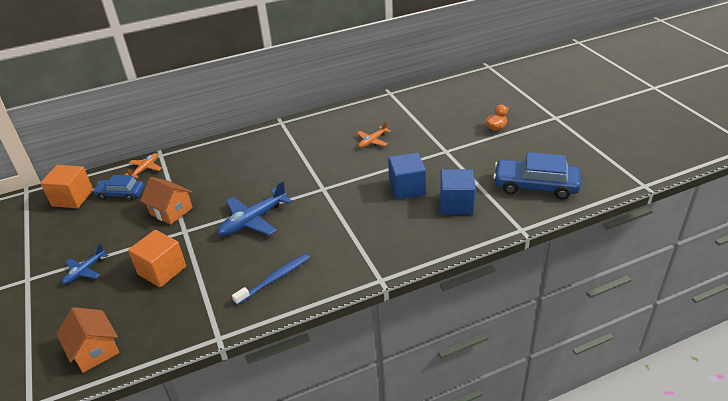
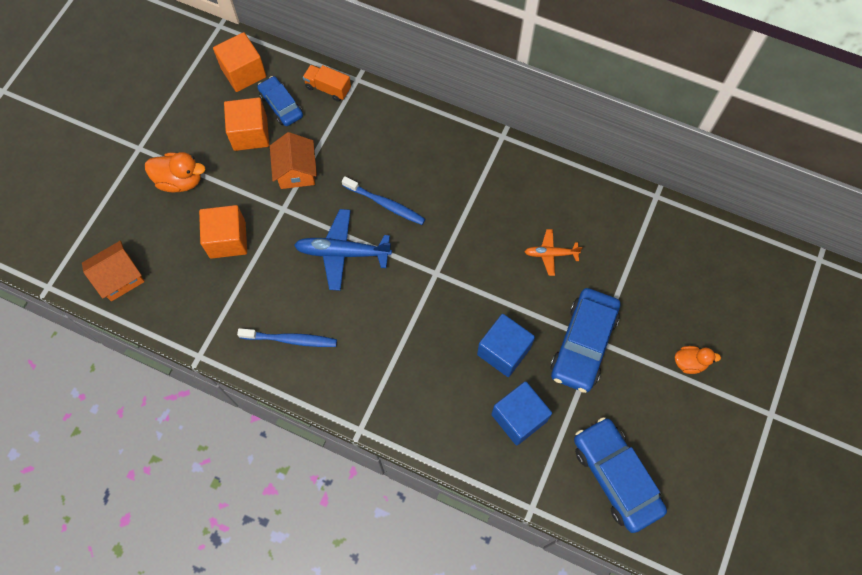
camera: 45 degrees right, 30 degrees up
(85, 271) = (180, 180): blue plane -> orange duck
(95, 350) = (120, 278): orange house -> orange house turned 45 degrees clockwise
(114, 217) = (250, 134): none -> orange cube
(145, 169) = (328, 88): orange plane -> orange truck
(251, 185) = (385, 204): none -> blue toothbrush
(440, 157) = (583, 344): none -> blue car

